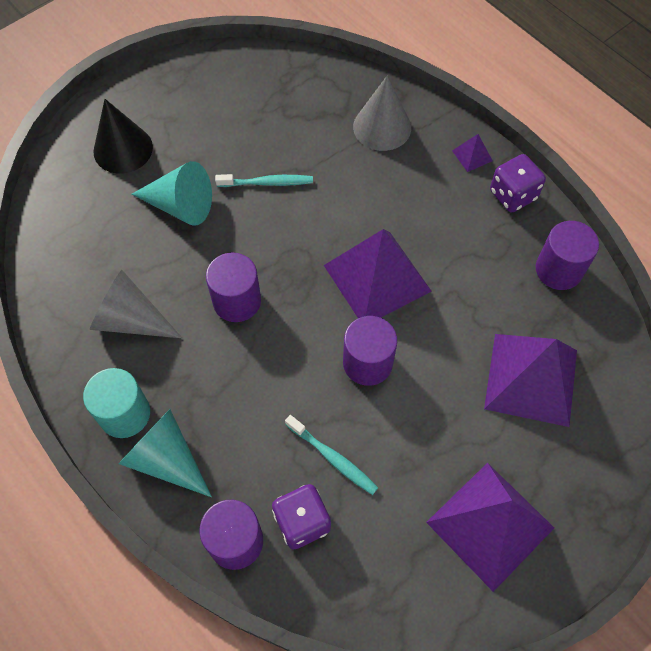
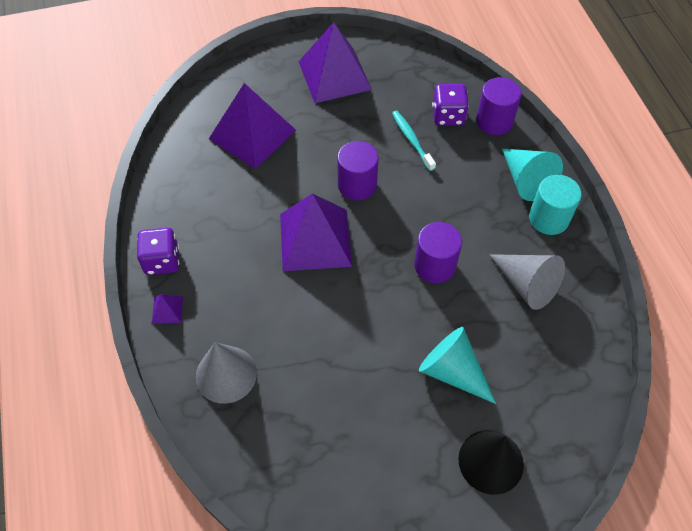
camera: 155 degrees left, 5 degrees down
(267, 183) = (363, 361): turquoise toothbrush -> none
(558, 270) = (176, 191): purple cylinder -> none

